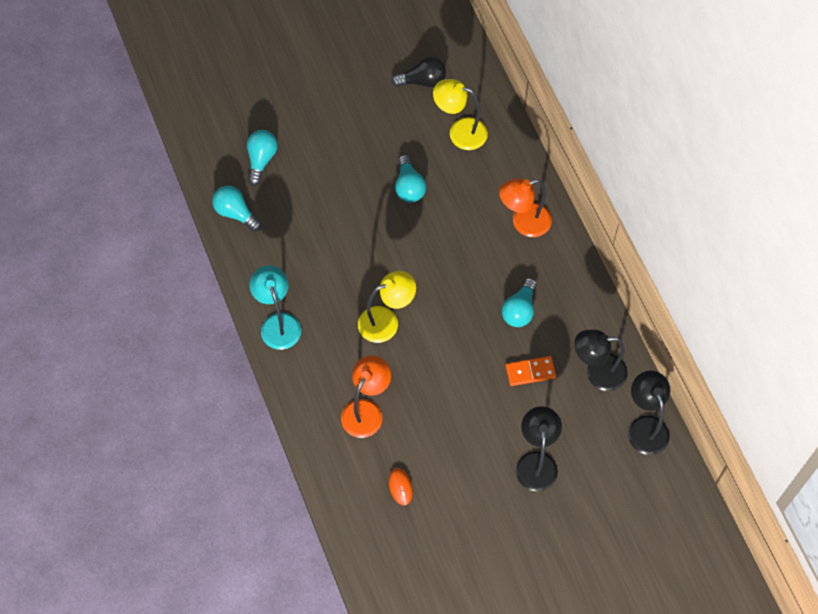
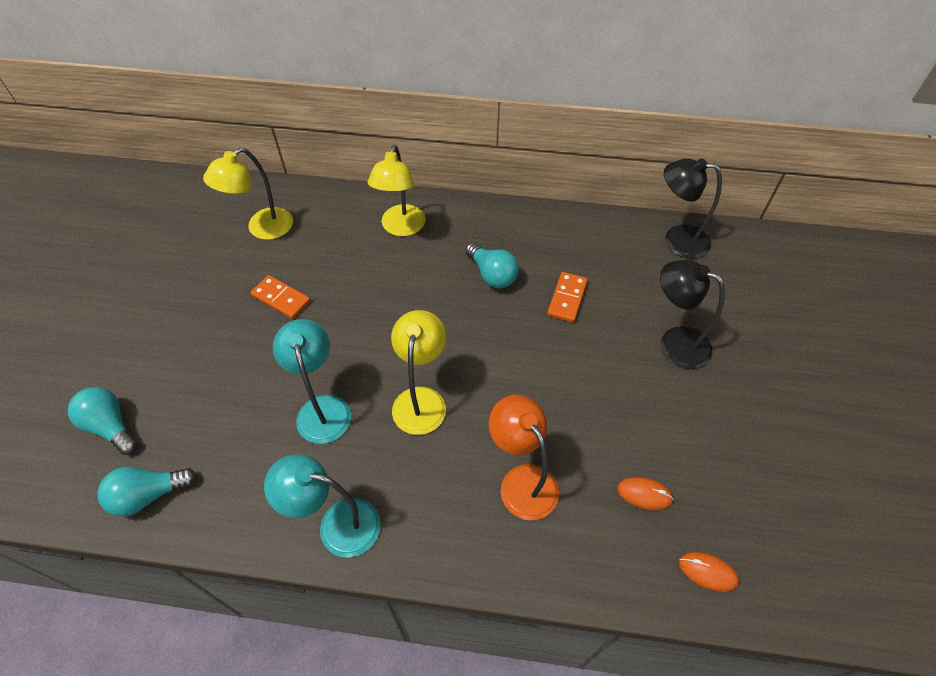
camera: 60 degrees left, 10 degrees down
(344, 267) = (322, 408): none -> turquoise lamp
(370, 542) = (707, 572): none -> orange mouse
(409, 187) = (281, 298): turquoise light bulb -> orange domino
(422, 81) = (179, 231): black light bulb -> none
(523, 223) = (401, 228): orange lamp -> yellow lamp
(597, 372) = (599, 248): black lamp -> none

